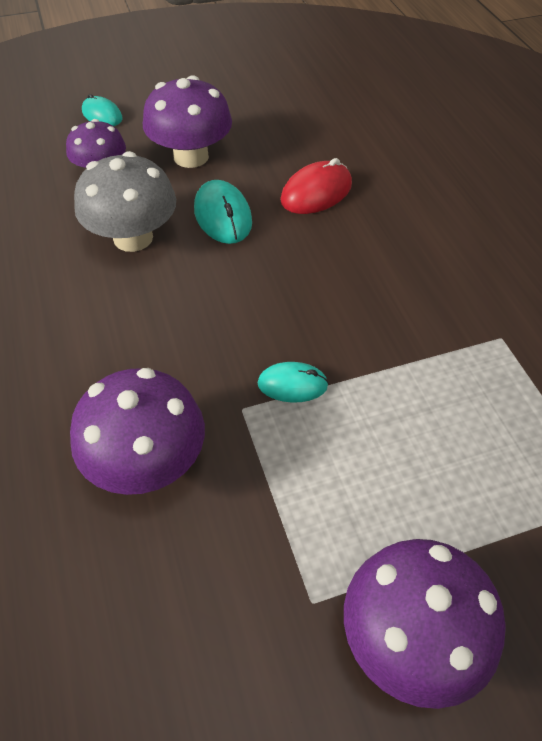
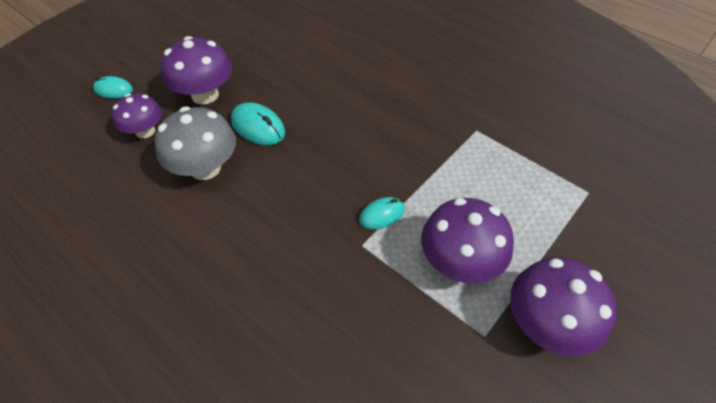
camera: 30 degrees left, 0 degrees up
(147, 461) = (327, 310): purple mushroom -> purple mushroom (459, 262)
(316, 192) = (308, 86): red mouse -> none

